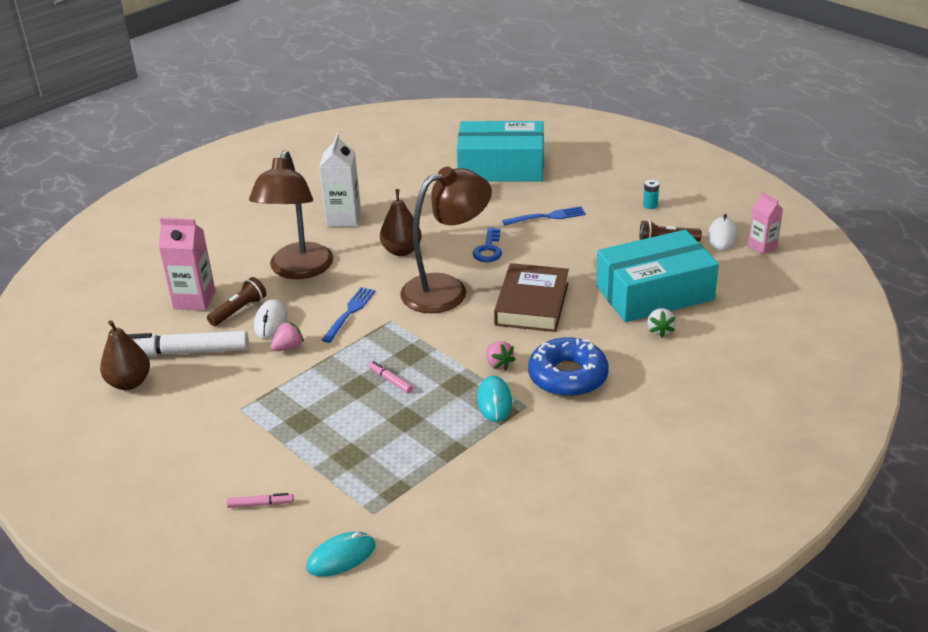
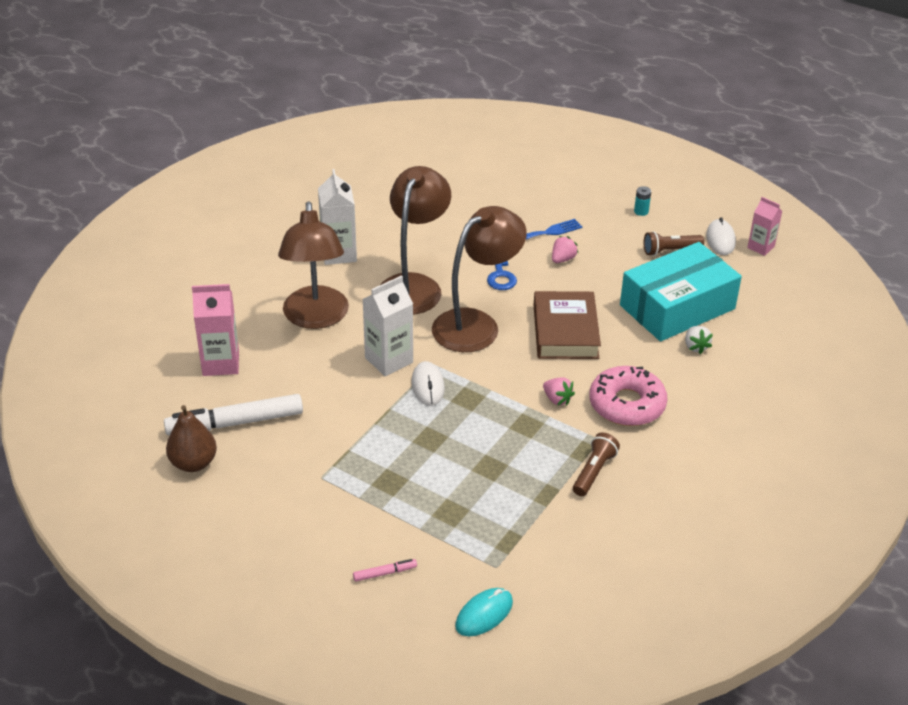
camera: 15 degrees left, 5 degrees up
(239, 310) = (273, 370): brown flashlight -> brown flashlight (594, 472)
(270, 321) = (312, 379): white mouse -> white mouse (428, 386)
(288, 347) = (342, 405): pink strawberry -> pink strawberry (562, 259)
(349, 312) = (389, 360): blue fork -> white carton
(390, 380) = (459, 429): pink marker -> none
(401, 251) = (414, 285): brown pear -> brown lamp
(494, 401) = (567, 438): turquoise mouse -> none
(501, 167) = (478, 180): turquoise box -> none
(568, 376) = (627, 404): blue donut -> pink donut

